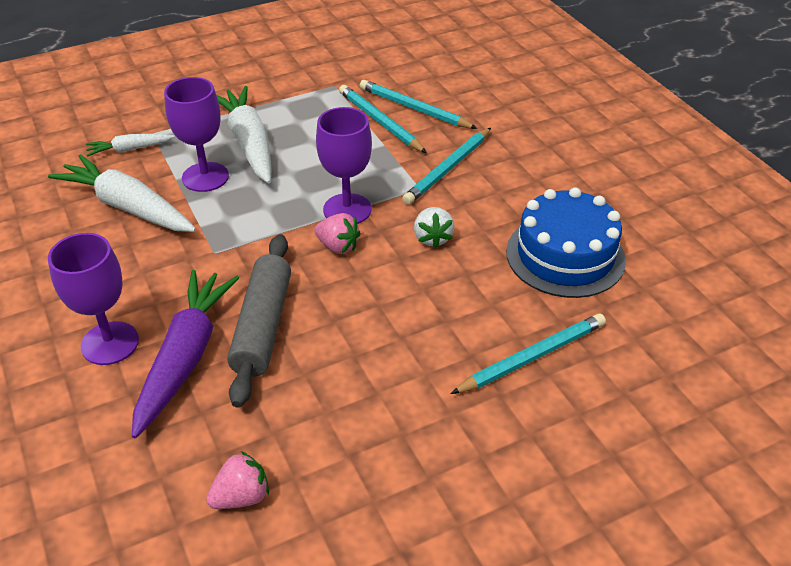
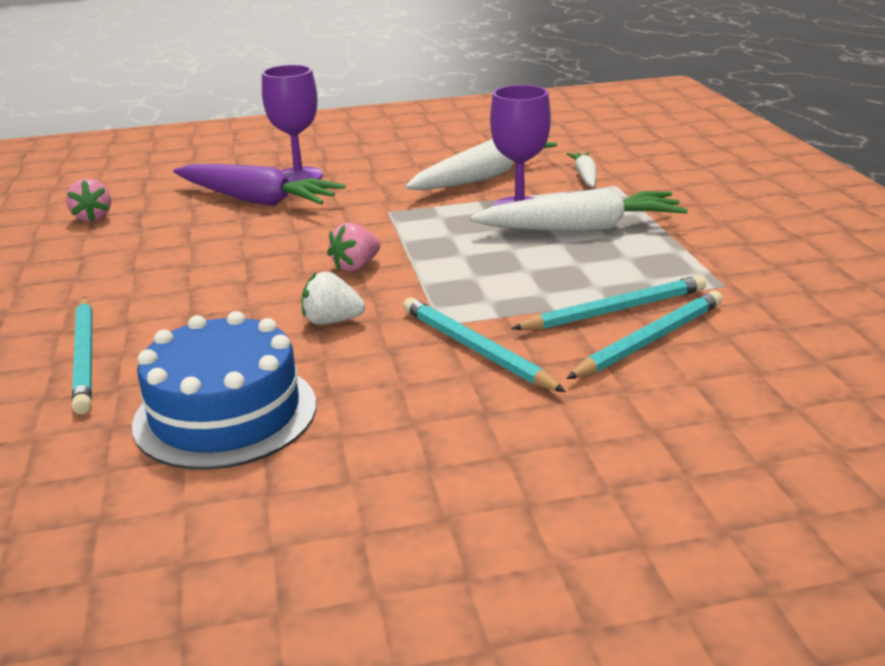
camera: 105 degrees right, 15 degrees down
(262, 326) = (266, 228): grey rolling pin -> none
(347, 209) = (420, 275): purple goblet -> none

